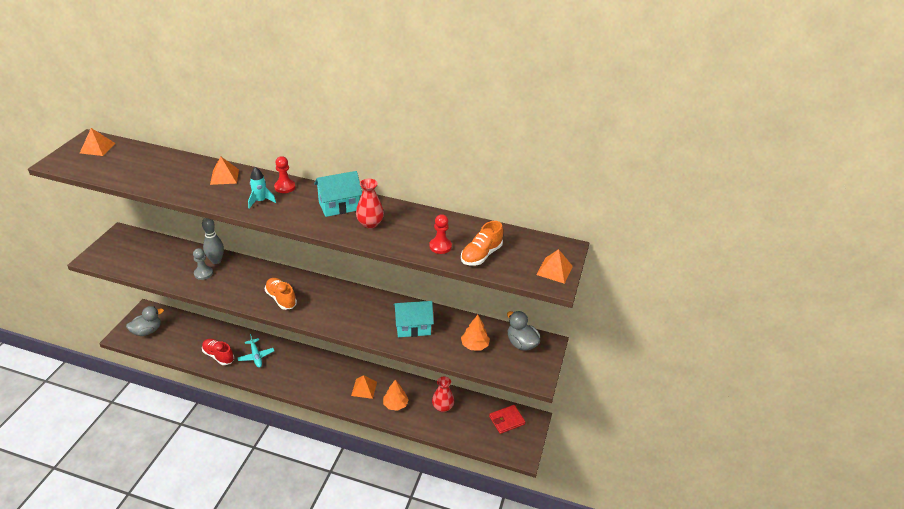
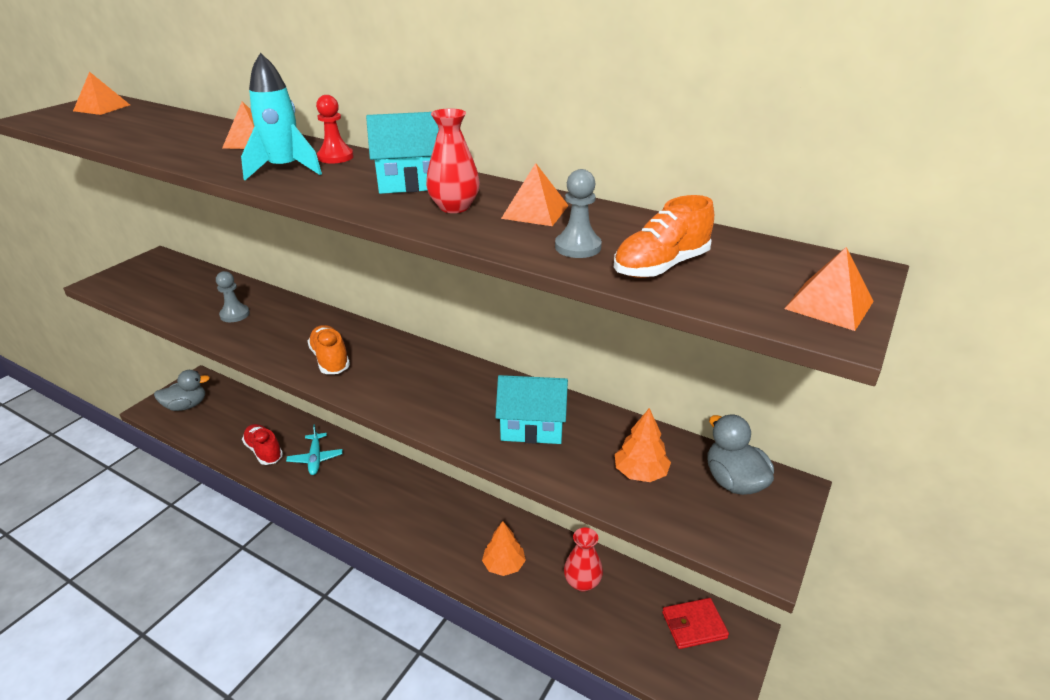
camera: 15 degrees right, 5 degrees down
(216, 261) = (261, 300): grey bowling pin -> none
(260, 201) = (284, 169): turquoise rocket -> turquoise rocket, size x1.55
(364, 388) = (460, 530): orange pyramid -> orange pyramid (535, 212)
(440, 246) = (578, 247): red pawn -> grey pawn

